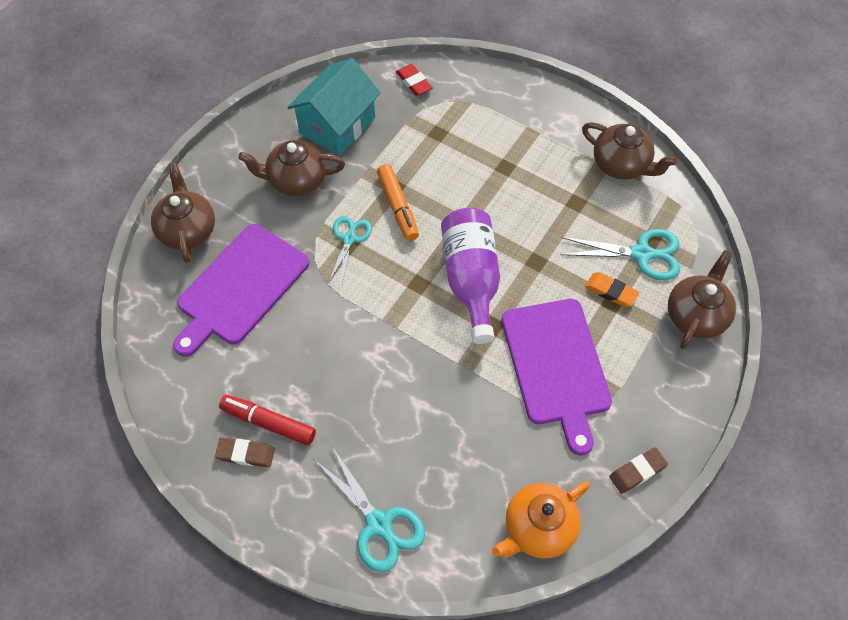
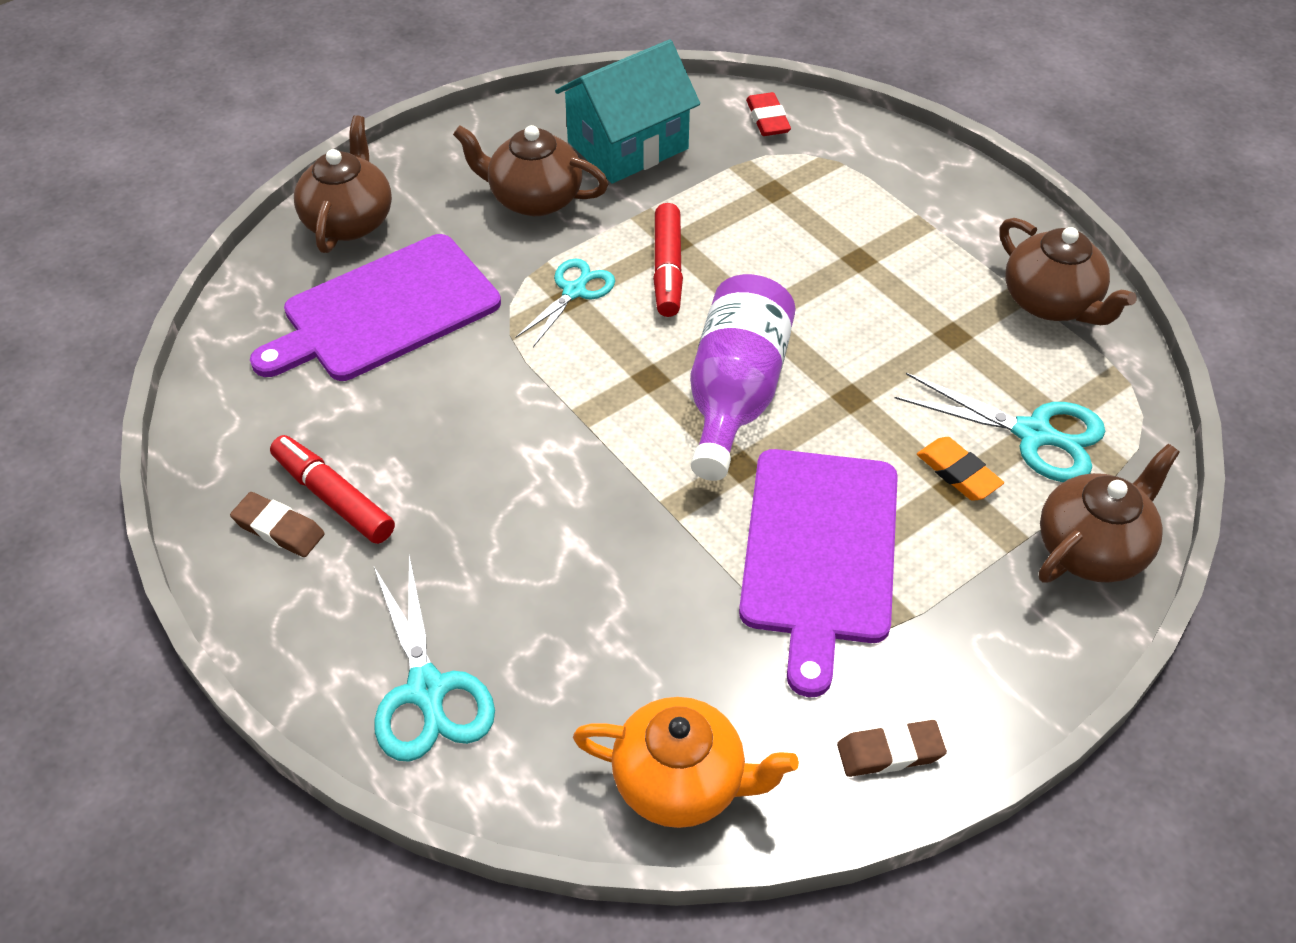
camera: 20 degrees right, 10 degrees down
(398, 207) = (668, 269): orange marker -> red marker
(538, 528) = (681, 782): orange teapot -> orange teapot turned 150 degrees counterclockwise

